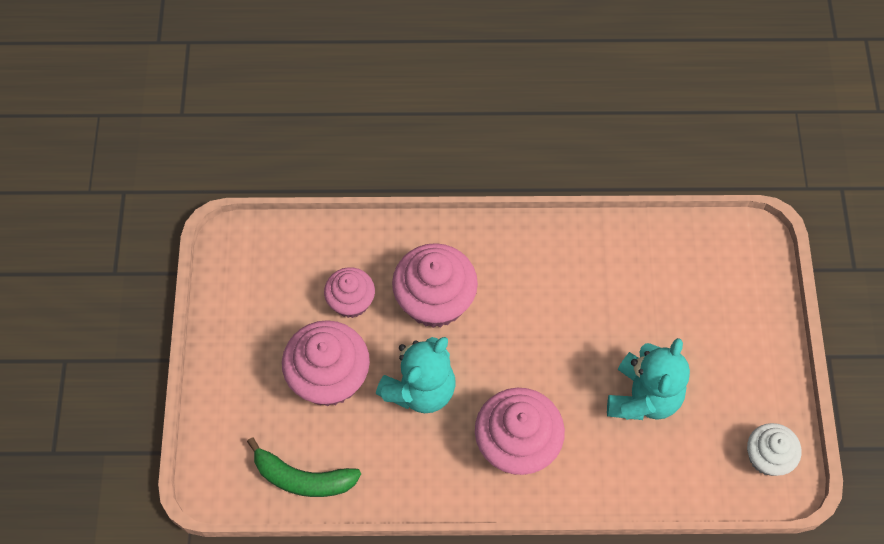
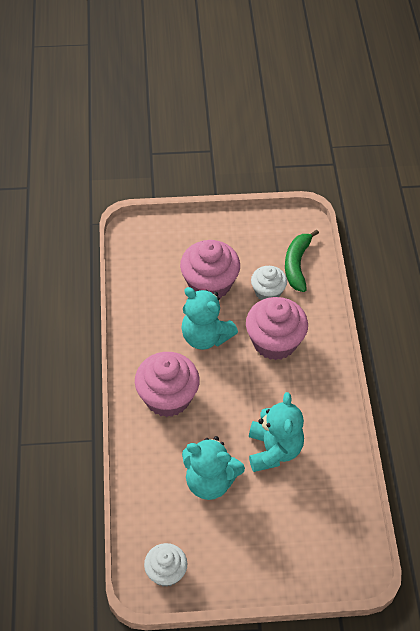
camera: 85 degrees right, 10 degrees down
(303, 478) = (138, 275): green banana -> green banana (297, 265)
(351, 301) = (268, 292): pink cupcake -> white cupcake
(599, 317) = (274, 450): none -> turquoise teddy bear

